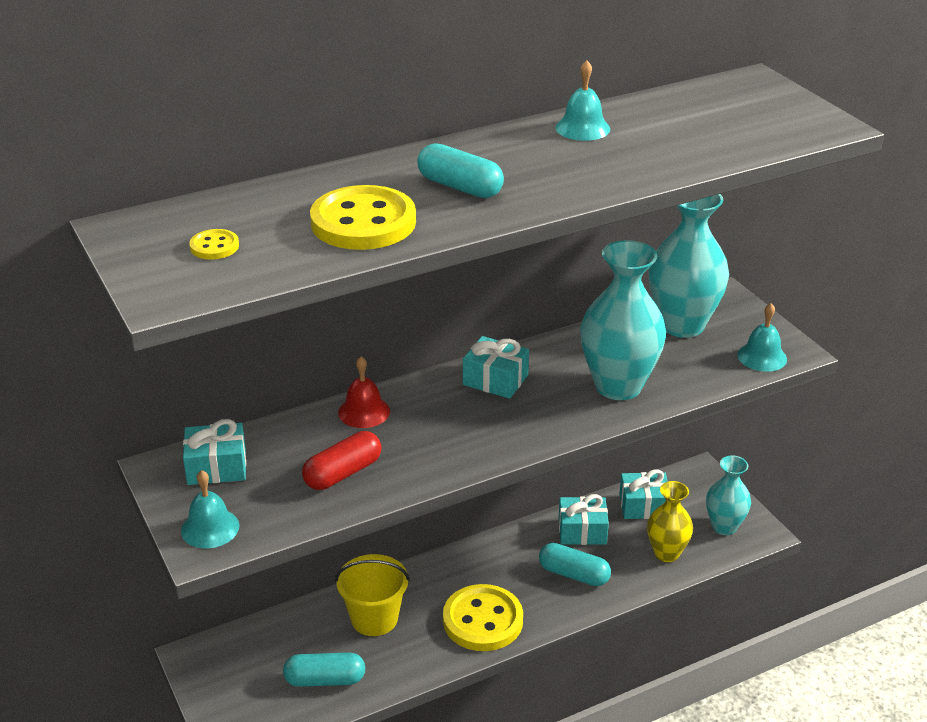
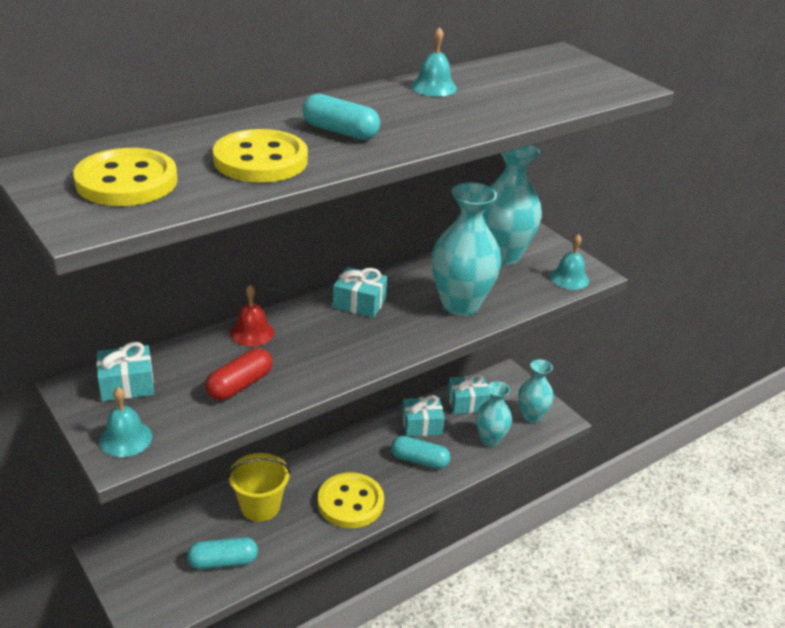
camera: 10 degrees left, 0 degrees up
(214, 246) = (126, 181): yellow button -> yellow button, size x2.23
(666, 553) = (490, 439): yellow vase -> turquoise vase

